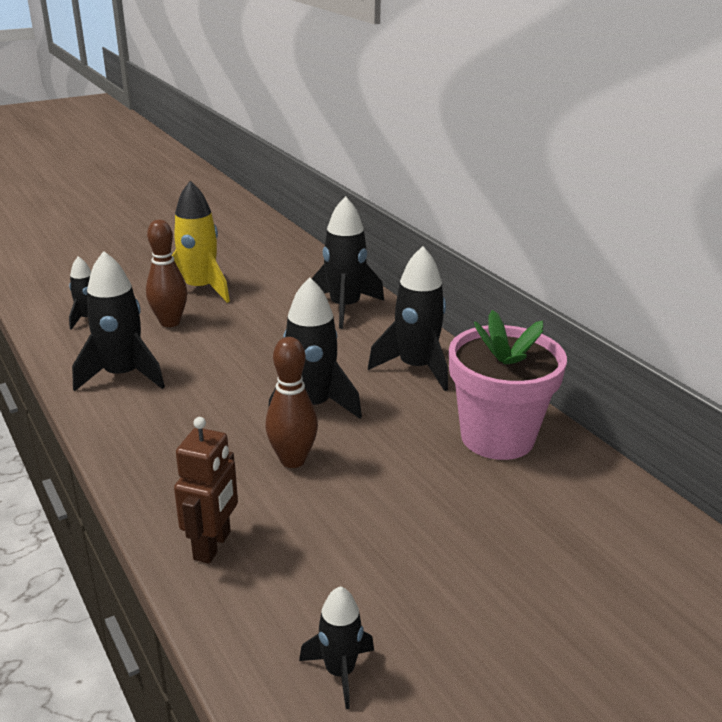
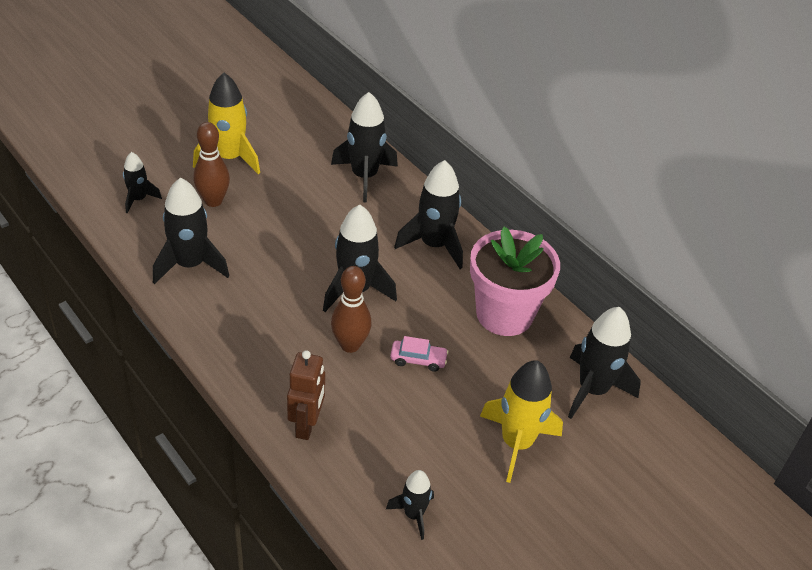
camera: 10 degrees left, 15 degrees up
(378, 480) = (418, 360): none -> pink car
(504, 584) = (516, 443): none -> yellow rocket
(616, 525) = (592, 390): none -> black rocket

